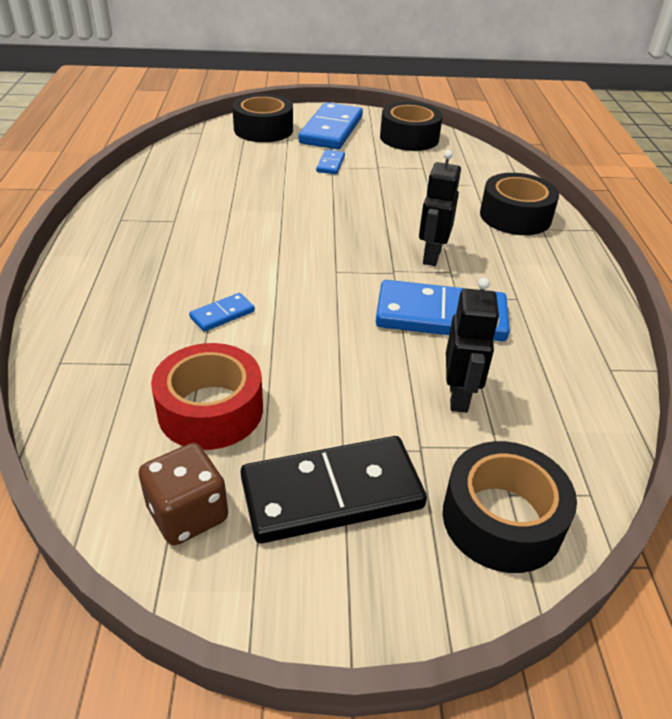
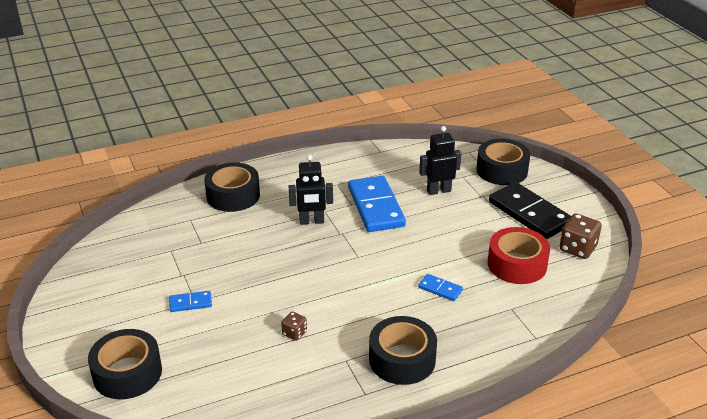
camera: 110 degrees left, 5 degrees down
(239, 203) = (294, 333): none -> brown dice
(331, 130) = (109, 323): blue domino -> none
(409, 138) = (108, 270): black tape -> black tape (402, 359)

